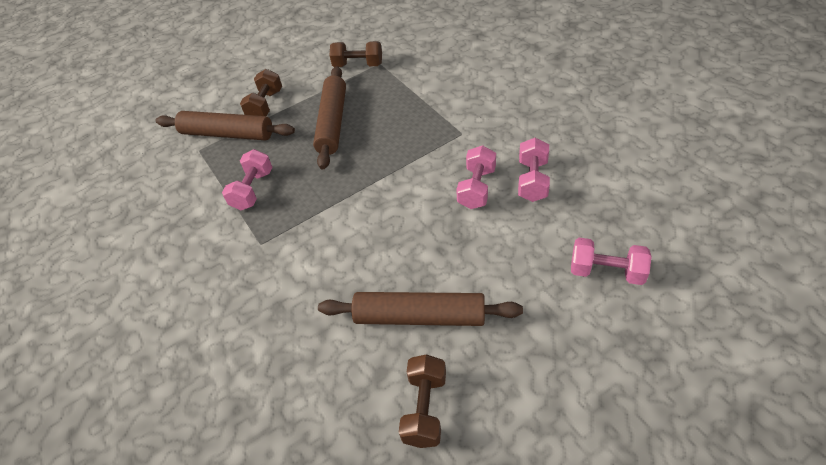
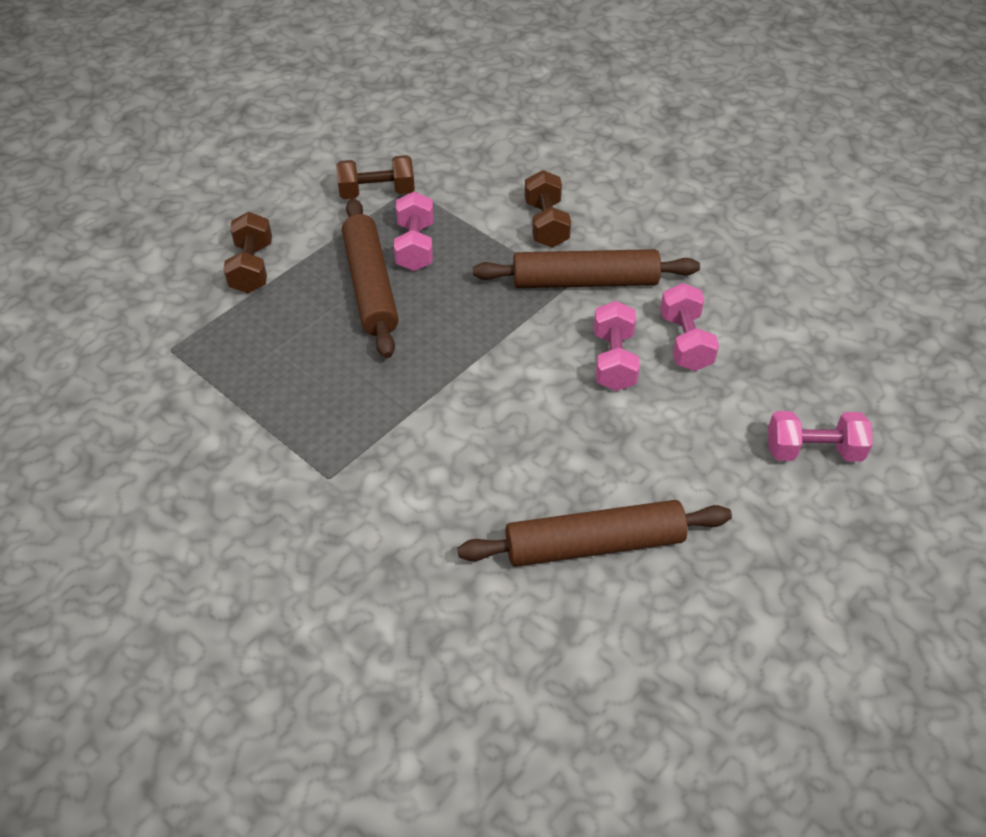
camera: 20 degrees left, 0 degrees up
(227, 134) = (207, 319): brown rolling pin -> brown rolling pin (584, 281)
(252, 190) = (284, 401): pink dumbbell -> pink dumbbell (415, 246)
(425, 408) = (640, 659): brown dumbbell -> brown dumbbell (546, 224)

